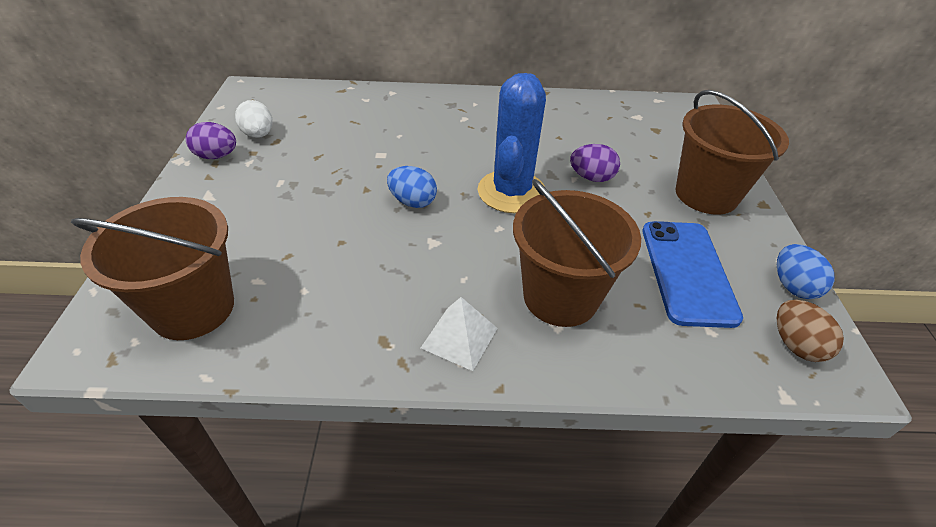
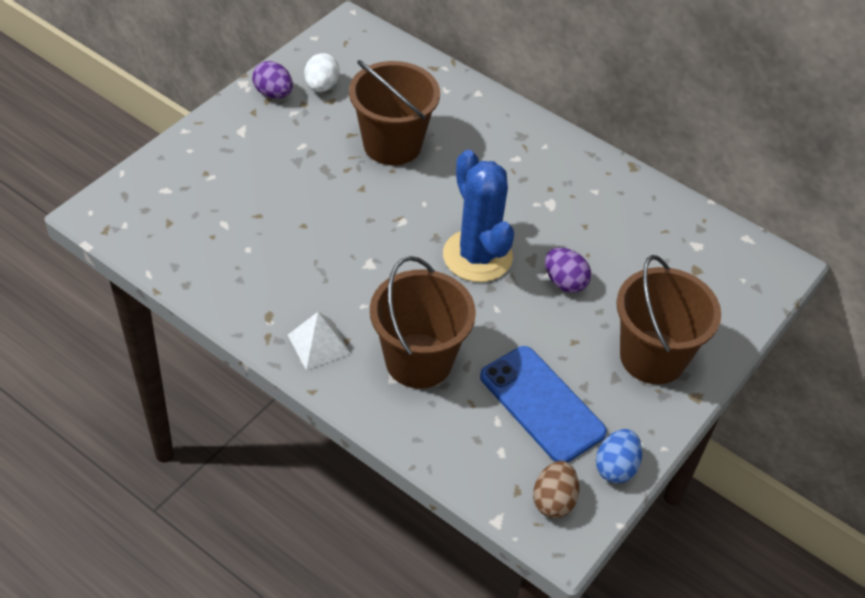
camera: 35 degrees right, 5 degrees up
(193, 308) = (171, 221): brown bucket -> brown bucket (392, 144)
(412, 202) = (387, 220): blue egg -> none
(511, 192) = (477, 256): blue cactus -> blue cactus turned 75 degrees counterclockwise
(687, 272) = (542, 404): blue phone -> blue phone turned 75 degrees counterclockwise

